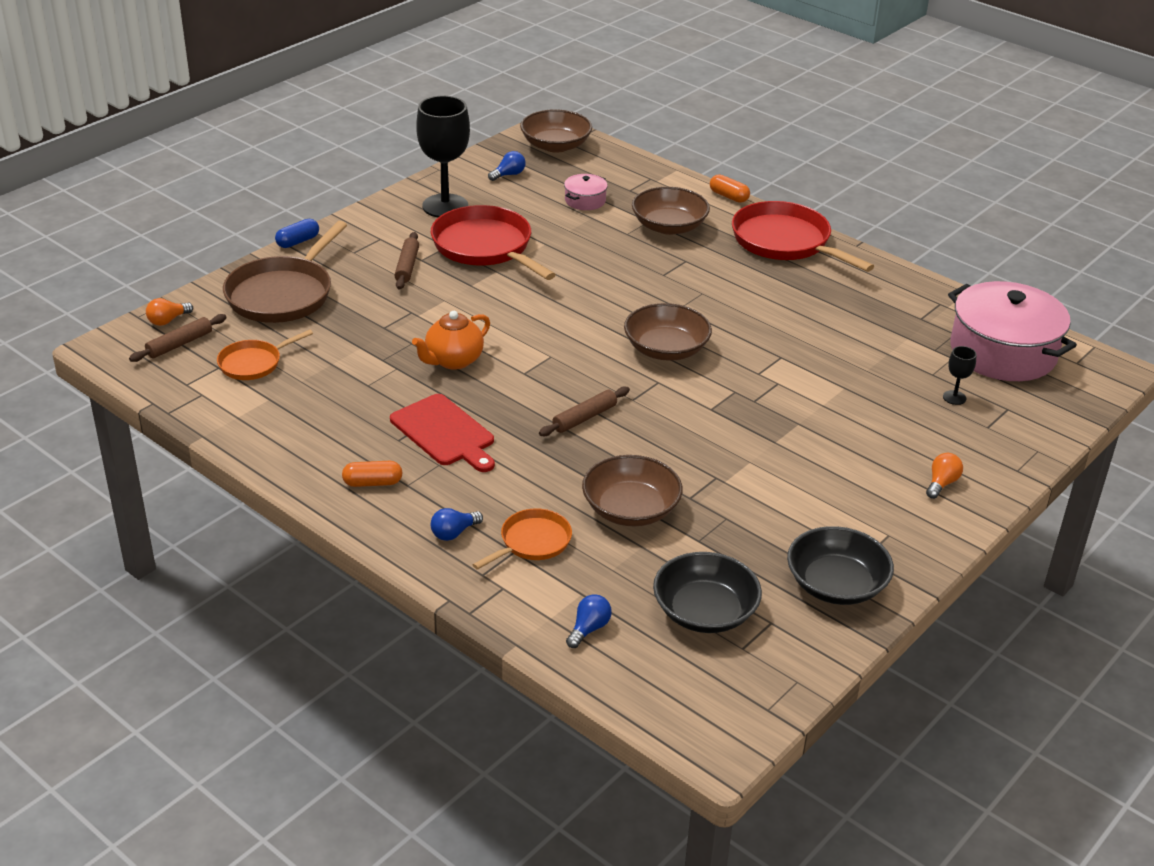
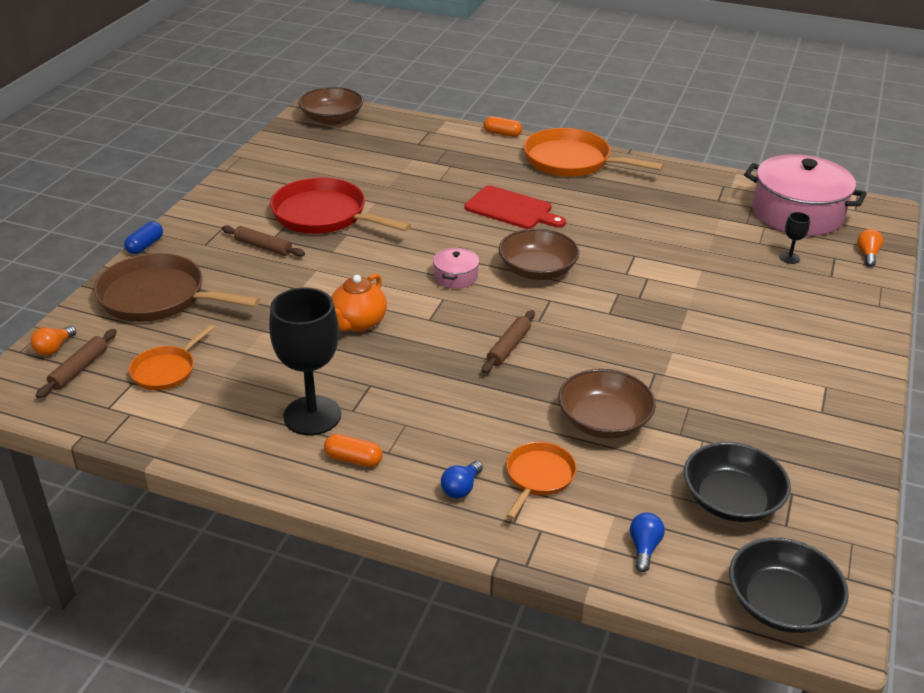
camera: 20 degrees left, 0 degrees up
(283, 294) = (158, 297): brown pan -> brown pan turned 105 degrees clockwise
(372, 483) = (353, 459): orange capsule -> orange capsule turned 45 degrees clockwise
(407, 266) = (263, 247): brown rolling pin -> brown rolling pin turned 45 degrees counterclockwise
(444, 433) = (392, 392): red cutting board -> red cutting board (511, 209)
(445, 206) = (266, 187): black goblet -> black goblet (312, 416)
(508, 175) = (306, 150): blue light bulb -> none
(585, 200) = (386, 159): pink pot -> pink pot (455, 277)
(669, 226) = (470, 167): brown bowl -> none
(785, 242) = (572, 161): red pan -> orange pan
(836, 585) = (818, 442): black bowl -> black bowl (781, 603)
(941, 483) = (833, 331): orange light bulb -> orange light bulb (867, 255)

